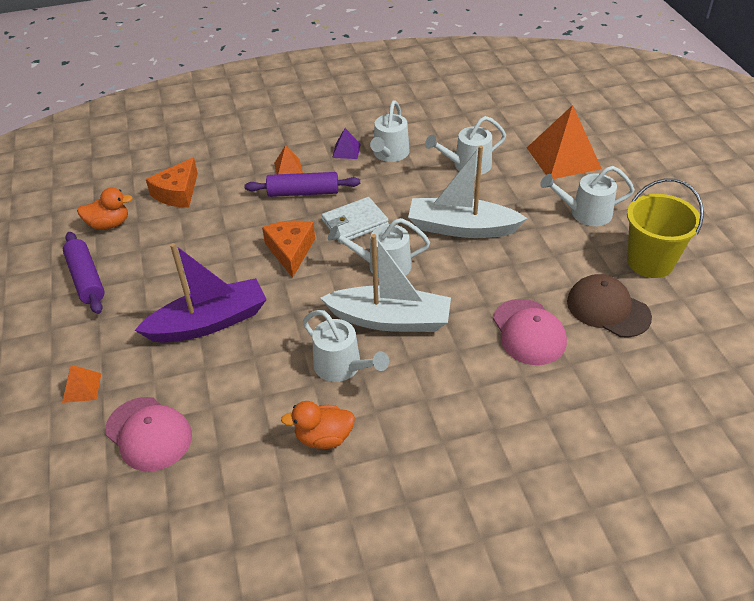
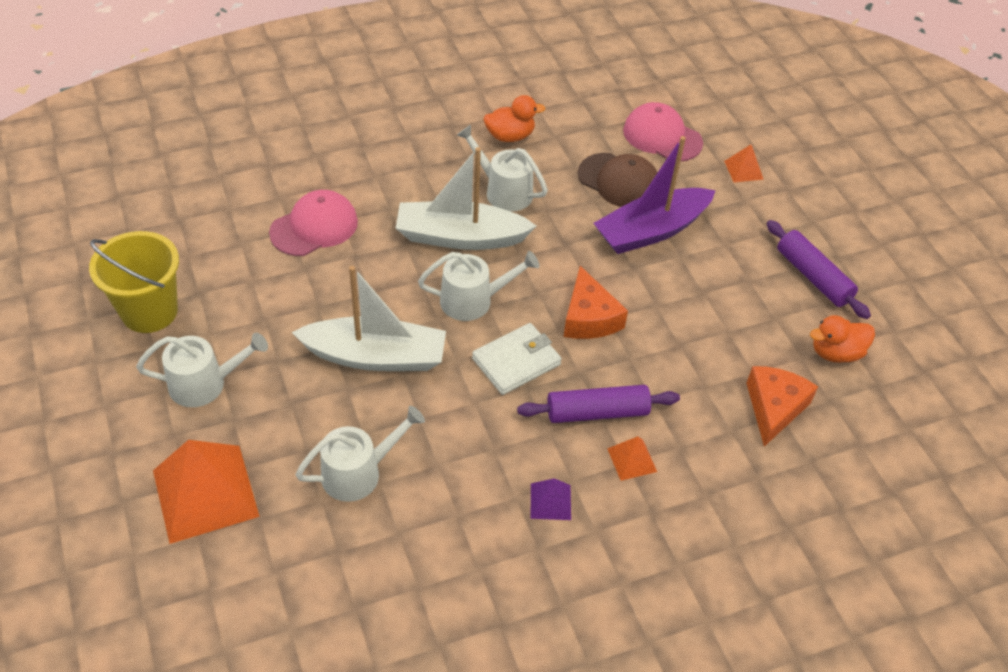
camera: 170 degrees right, 5 degrees up
(389, 154) = (480, 495): white watering can -> none
(528, 332) = (314, 227): pink cap -> pink cap turned 75 degrees clockwise
(608, 309) = (222, 253): brown cap -> brown cap (619, 181)

